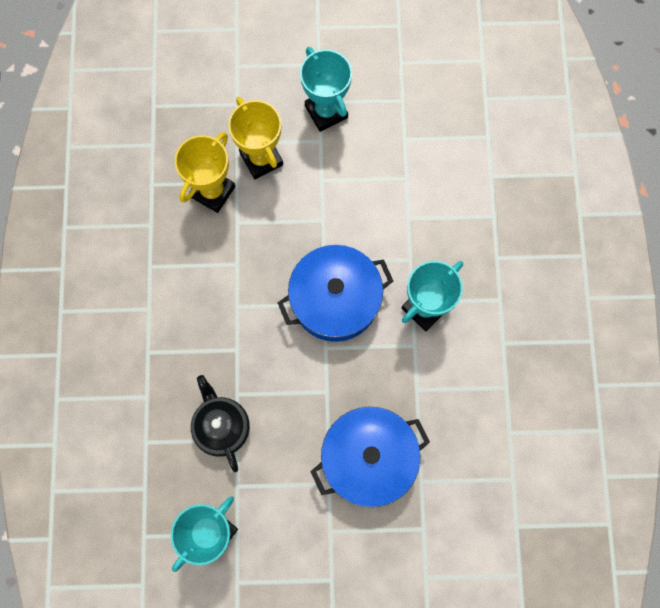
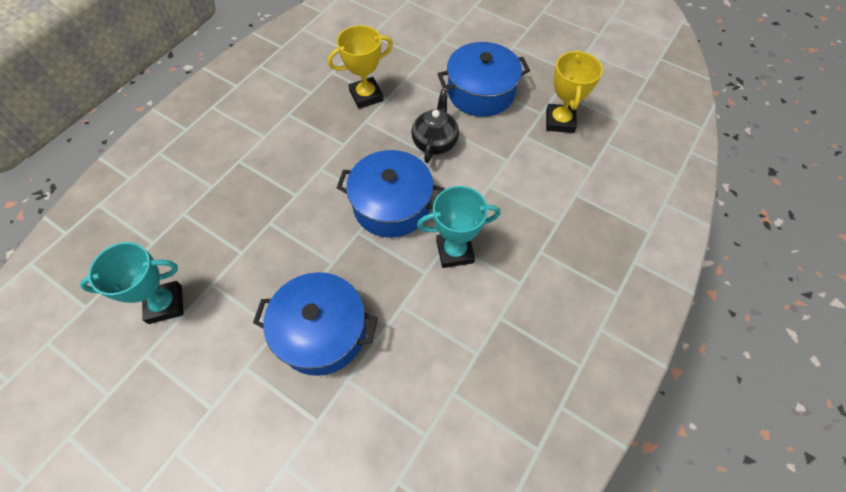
camera: 35 degrees right, 15 degrees down
(222, 427) = (240, 237): black teapot -> black teapot (435, 142)
(261, 159) = (414, 95): yellow trophy -> yellow trophy (559, 121)
(326, 112) = (481, 92): turquoise trophy -> blue pot

